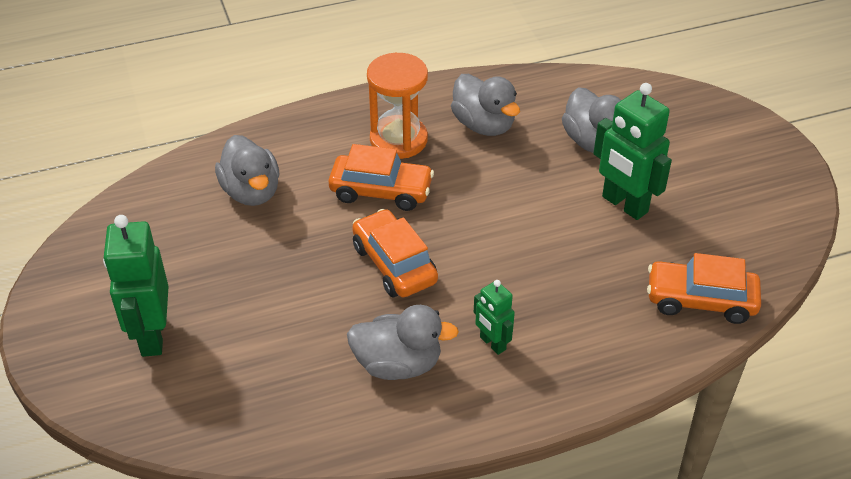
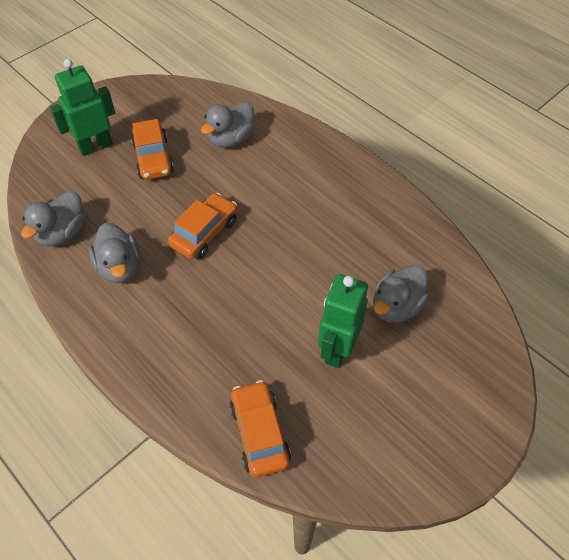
camera: 65 degrees right, 10 degrees up
(381, 191) = (268, 200): orange car -> orange car (153, 158)
(398, 140) = (324, 191): orange hourglass -> none
(484, 125) = (370, 232): grey duck -> grey duck (62, 233)
(492, 343) = (158, 311): green robot -> none

